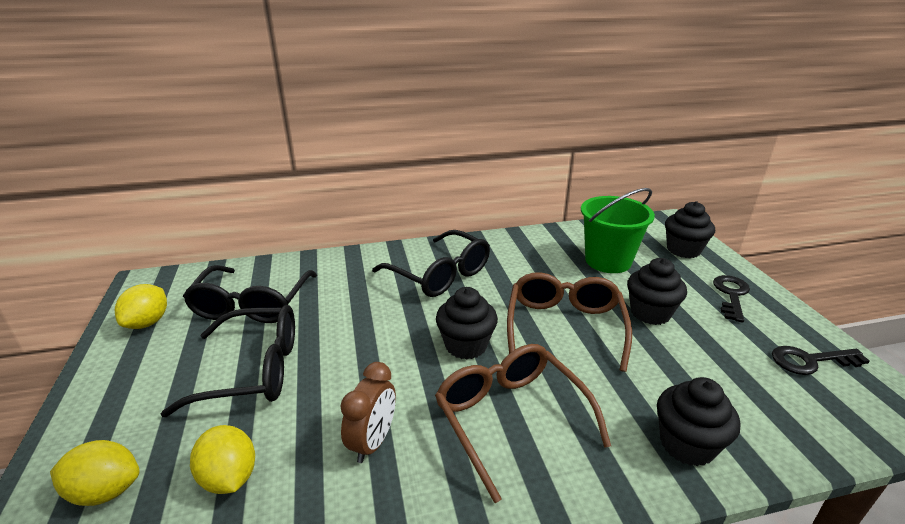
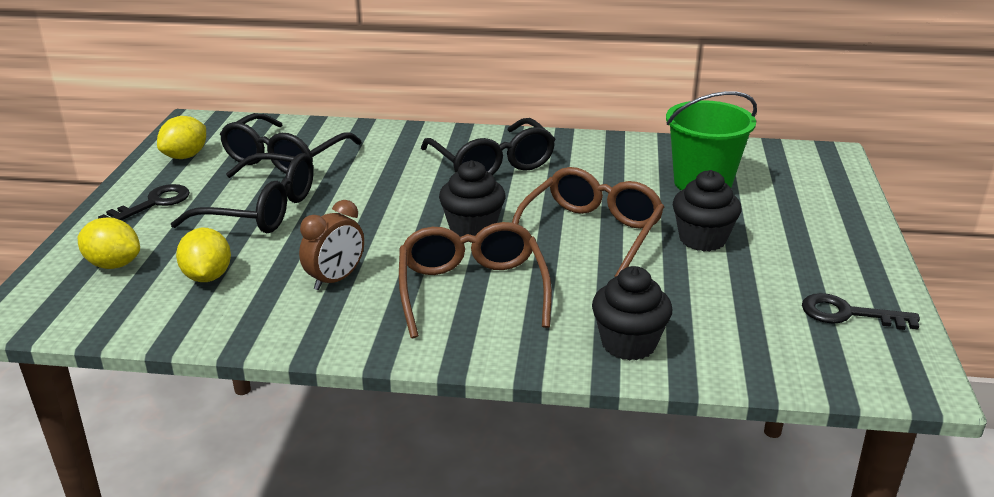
camera: 20 degrees right, 0 degrees up
(683, 250) = (814, 188): black cupcake -> none
(731, 295) = (824, 241): black key -> black key (153, 204)

